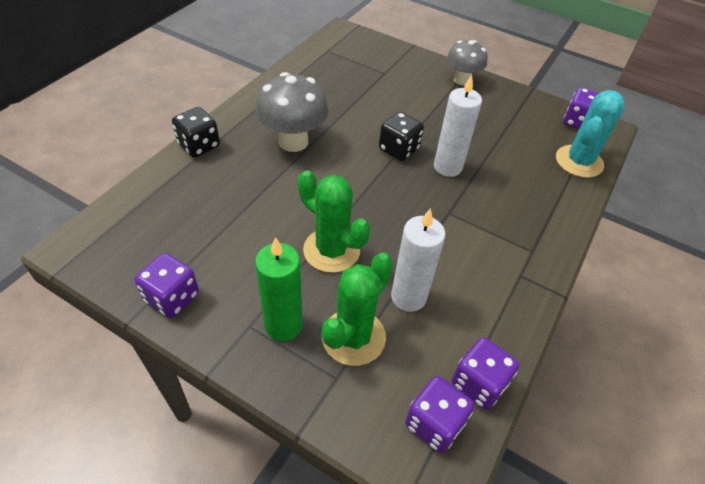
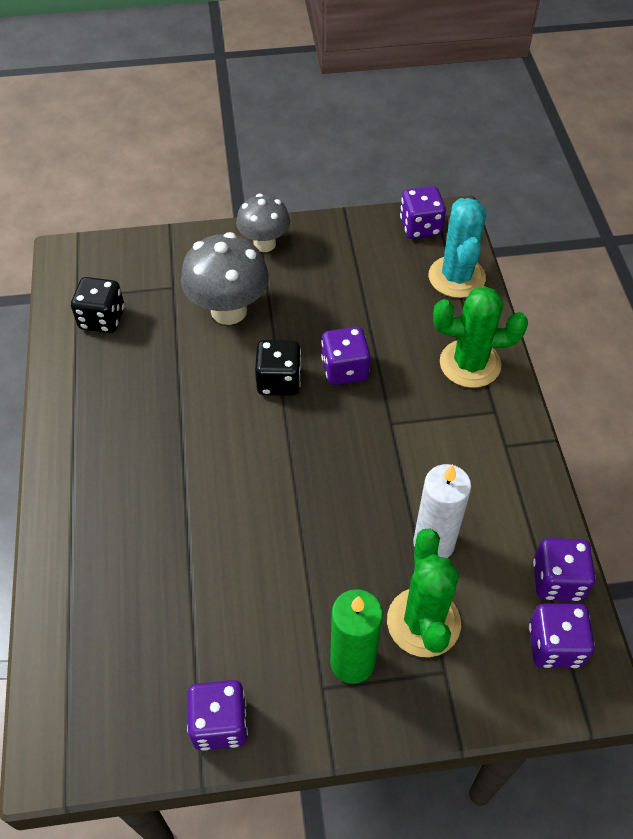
camera: 35 degrees left, 5 degrees up
(199, 145) = (58, 531): black dice -> black dice (102, 319)
(293, 142) = (160, 449): grey mushroom -> grey mushroom (229, 311)
(331, 250) = (322, 549): green cactus -> green cactus (470, 364)
(447, 167) = (345, 369): white candle -> purple dice

